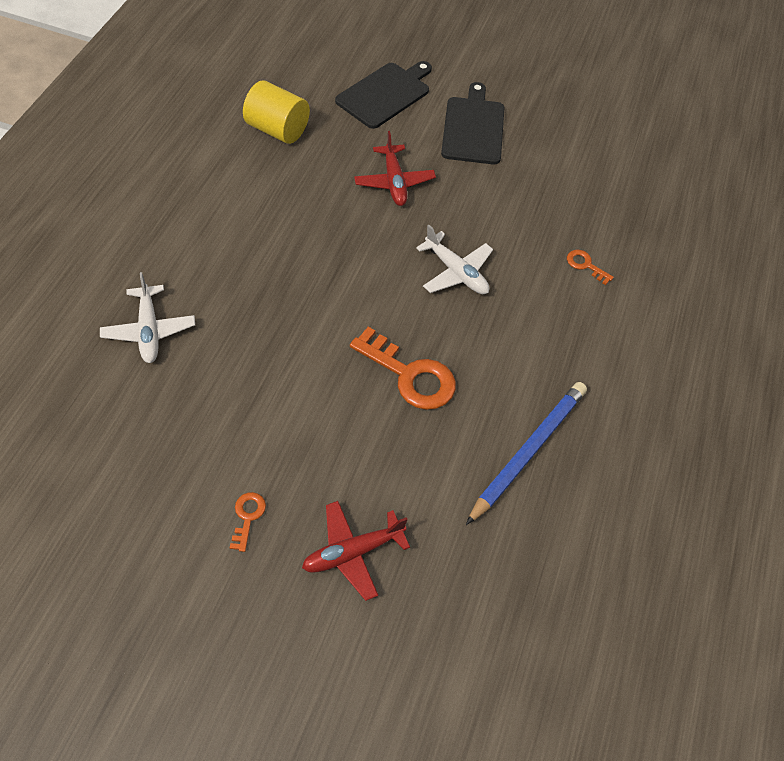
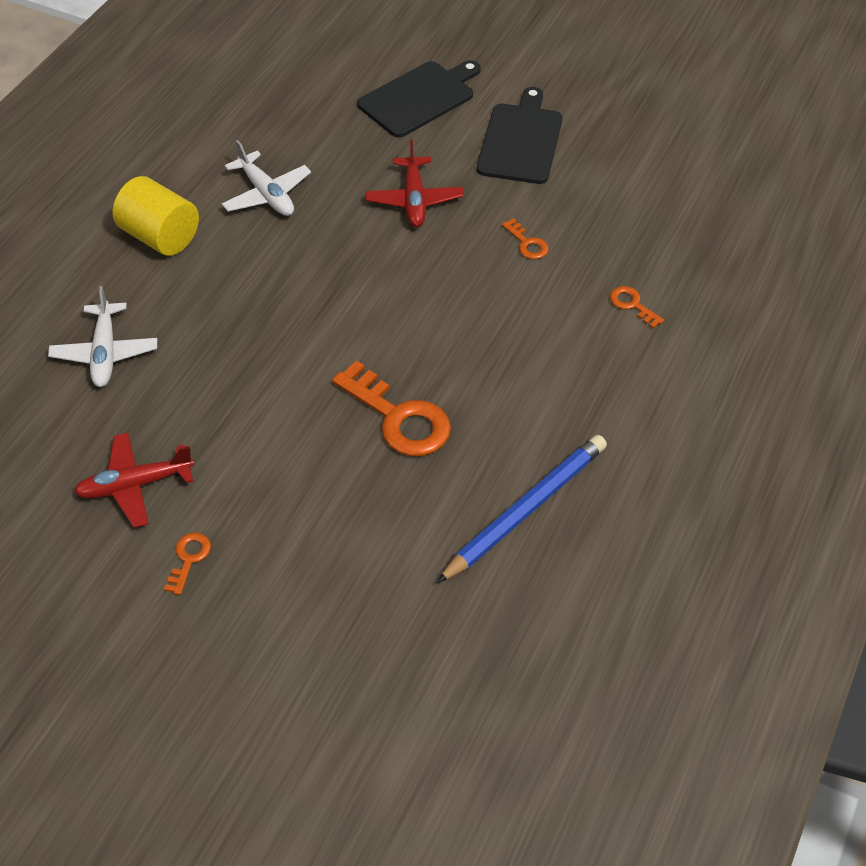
camera: 10 degrees right, 5 degrees down
(277, 130) = (284, 135): yellow cylinder -> yellow cylinder (160, 236)
(353, 552) = (302, 604): red plane -> red plane (135, 485)
(456, 272) = (472, 306): white plane -> white plane (266, 194)
(492, 216) = (527, 243): none -> orange key

